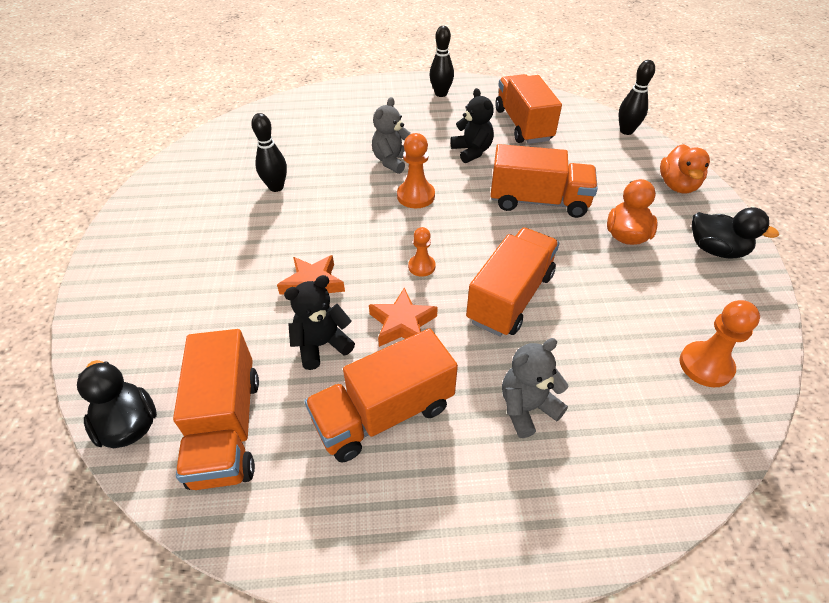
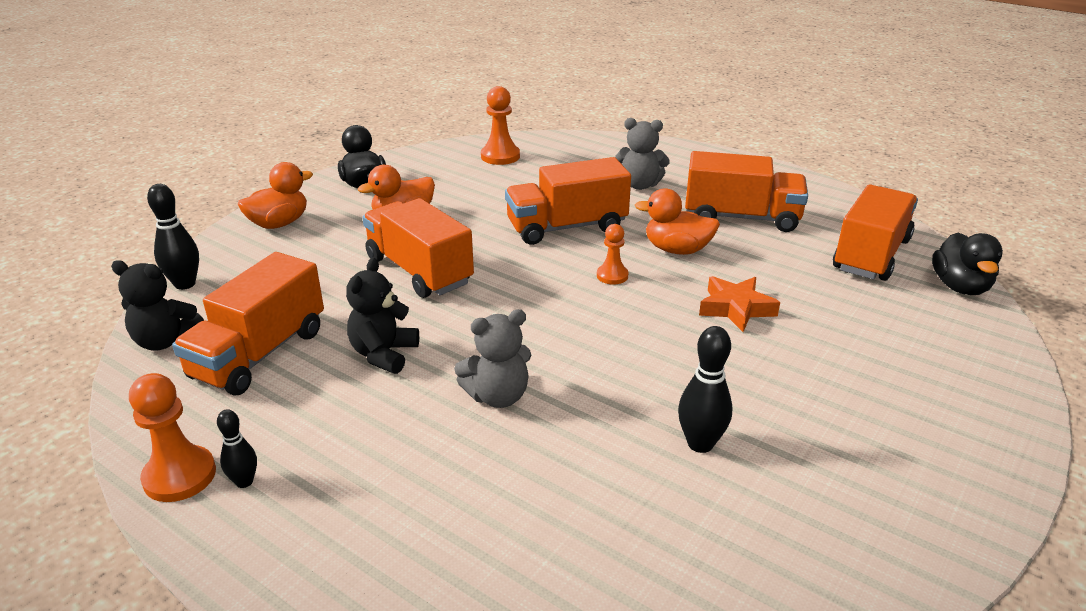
camera: 140 degrees left, 15 degrees down
(322, 345) = (760, 266): black teddy bear -> black teddy bear (165, 341)
(402, 324) = (677, 250): orange star -> orange duck
(416, 196) = (531, 337): orange pawn -> orange pawn (180, 476)
(441, 94) = (244, 482): black bowling pin -> black bowling pin, size x0.62

